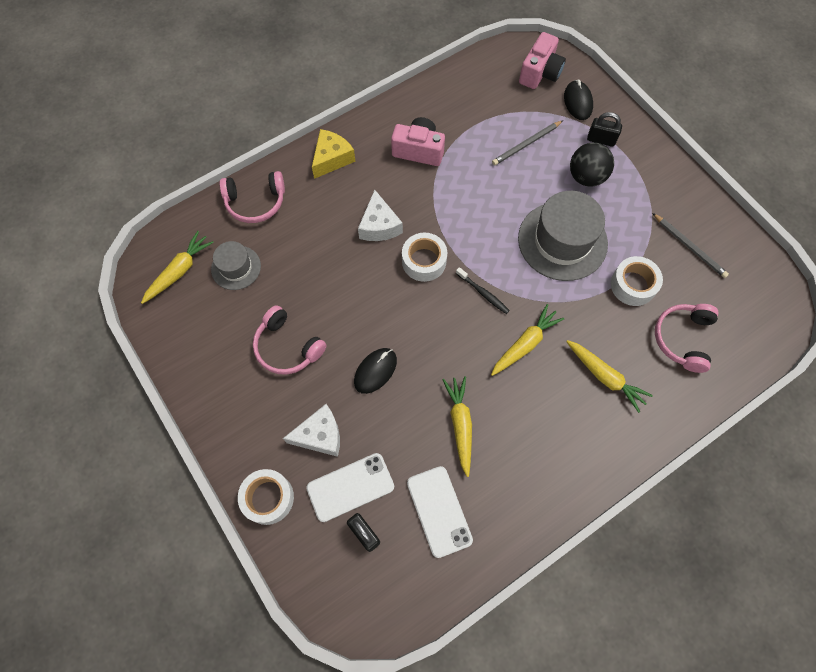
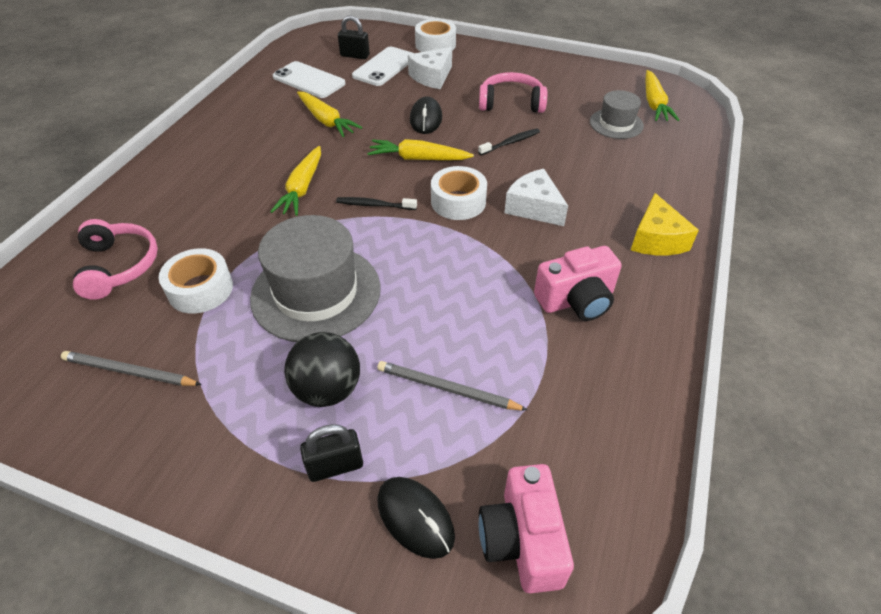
camera: 145 degrees right, 20 degrees down
(255, 202) = (669, 169): pink headphones -> none
(335, 297) = (510, 142): none -> black toothbrush
(526, 144) = (447, 389): grey pencil -> grey pencil turned 90 degrees counterclockwise
(605, 377) = (203, 199): yellow carrot -> yellow carrot (418, 158)

